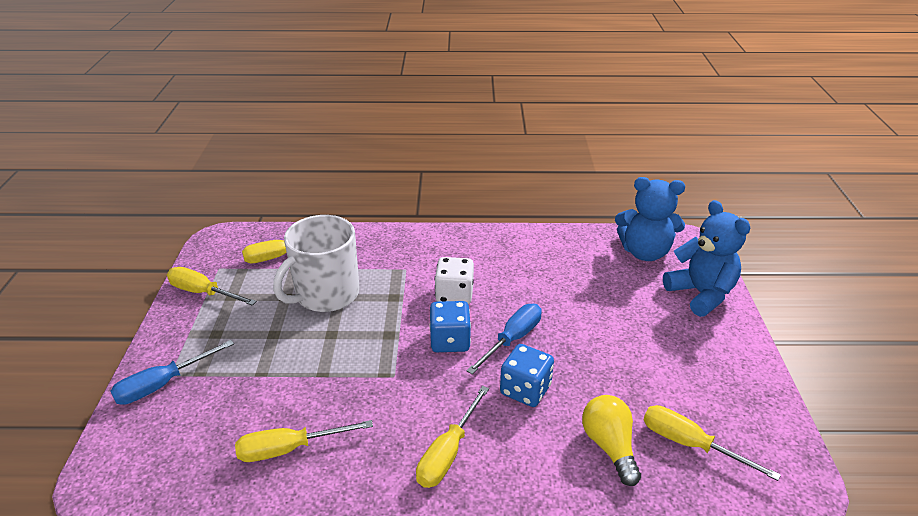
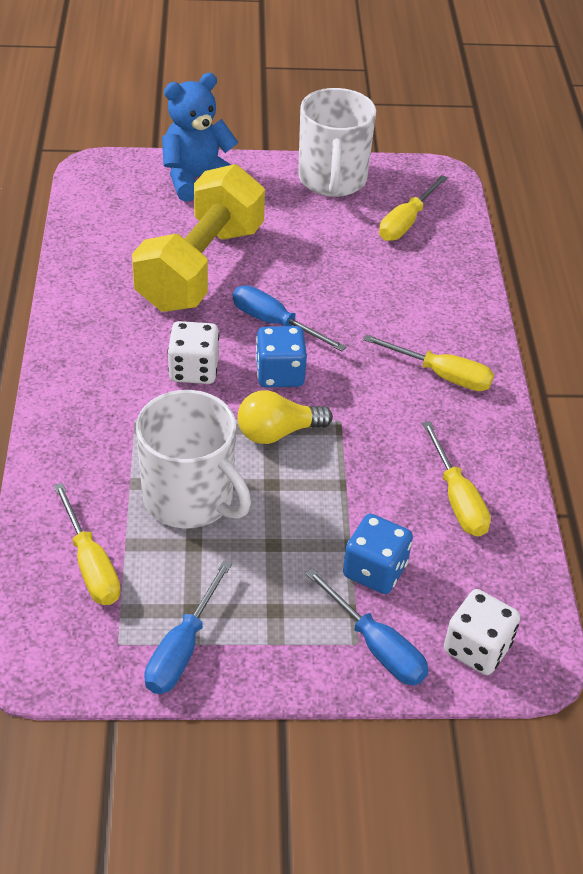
camera: 95 degrees left, 10 degrees up
(133, 445) = (477, 648): none -> white dice
(203, 293) = (182, 648): yellow screwdriver -> blue screwdriver
(525, 390) = (351, 318): blue dice -> blue dice (375, 570)
(577, 297) = (201, 267): none -> yellow dumbbell
(609, 446) = (416, 269): yellow light bulb -> yellow light bulb (277, 432)
(644, 252) = (116, 206): blue teddy bear -> none
(742, 386) = (332, 179): none -> white mug

